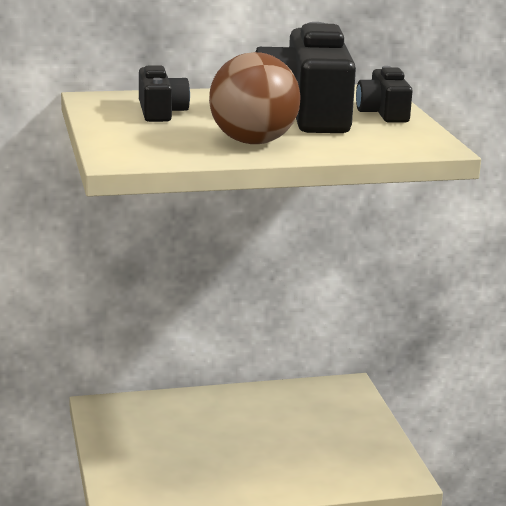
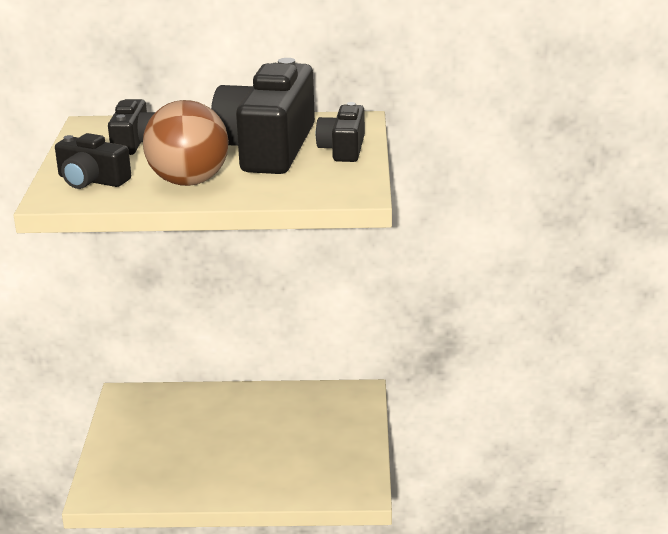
camera: 15 degrees right, 5 degrees up
(146, 143) = (91, 180): none -> black camera

